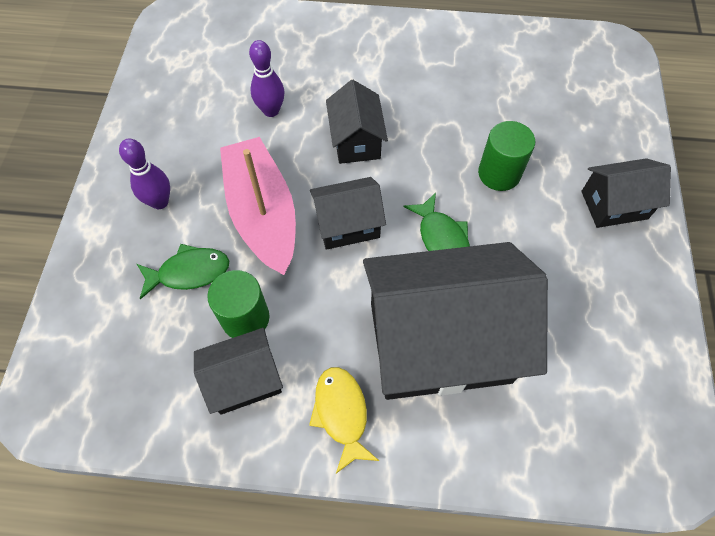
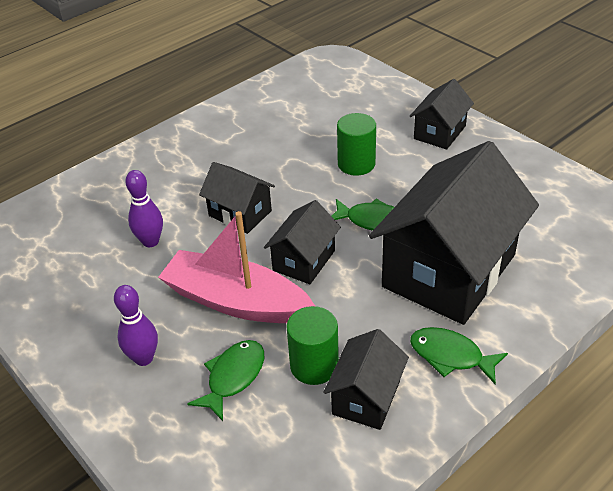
camera: 45 degrees left, 20 degrees down
(341, 413) = (450, 356): yellow fish -> green fish

